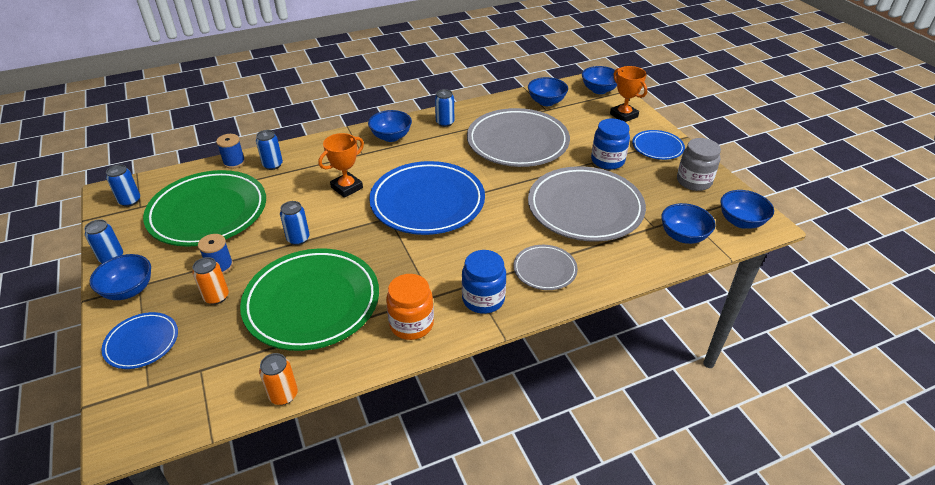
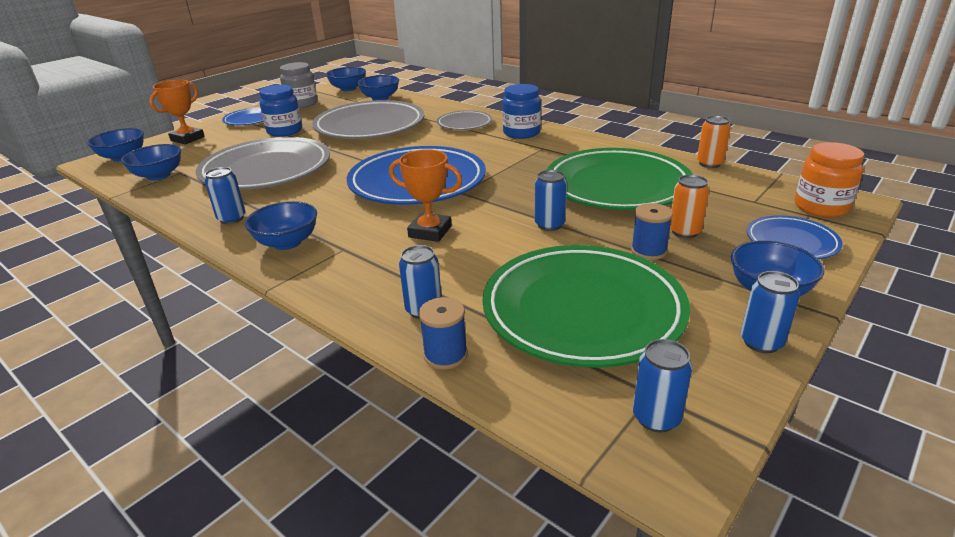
camera: 115 degrees left, 10 degrees down
(411, 324) = (580, 146): orange jar -> orange jar (821, 207)

